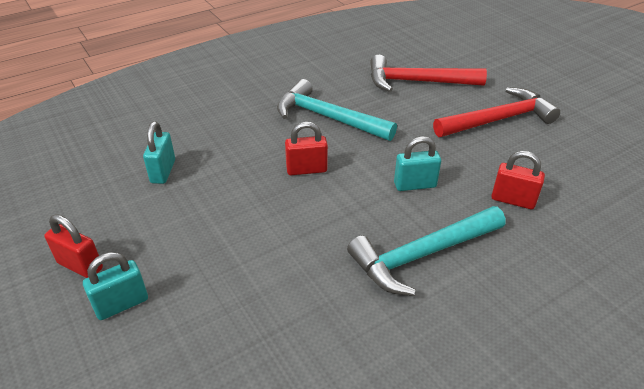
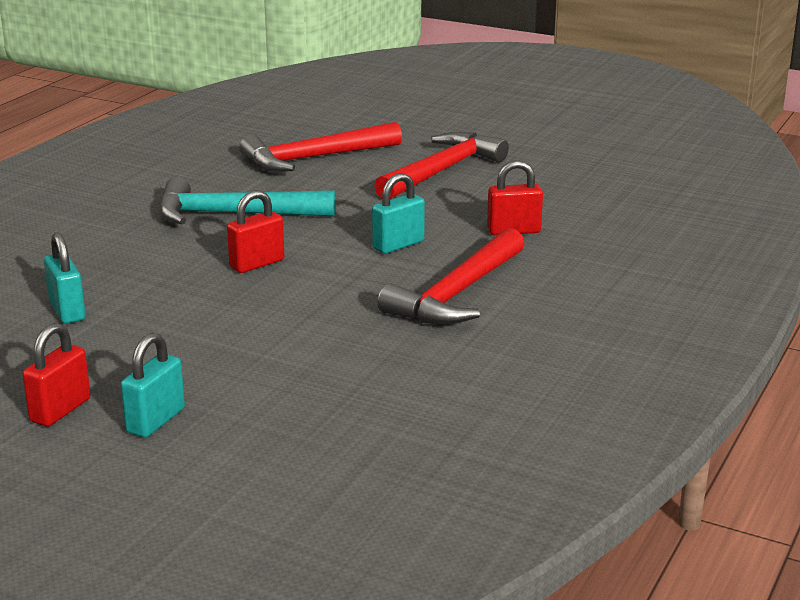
camera: 30 degrees left, 15 degrees down
(80, 265) = (60, 410): red padlock -> red padlock turned 60 degrees counterclockwise
(422, 255) = (457, 294): turquoise hammer -> red hammer

